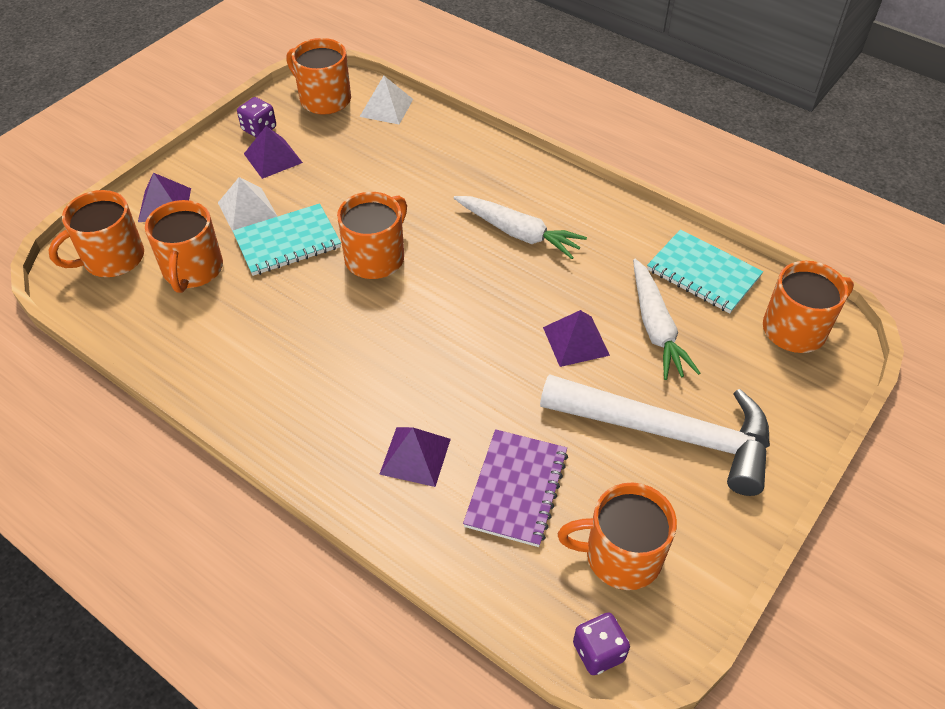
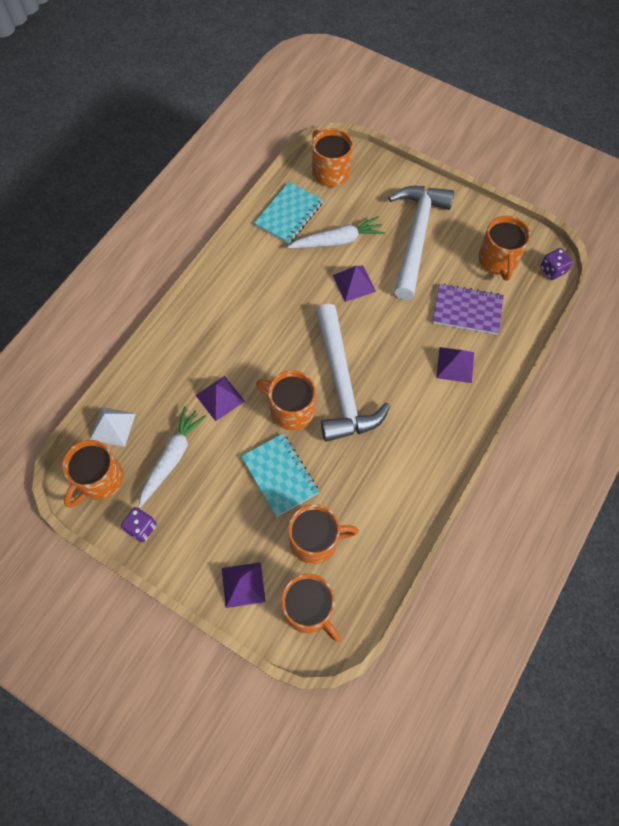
camera: 95 degrees left, 15 degrees up
(247, 209) = (245, 514): white pyramid -> none
(273, 158) = (180, 507): purple pyramid -> purple pyramid (220, 398)
(406, 312) = (342, 383): none -> white hammer
(518, 233) = (259, 319): white carrot -> white carrot (172, 458)

